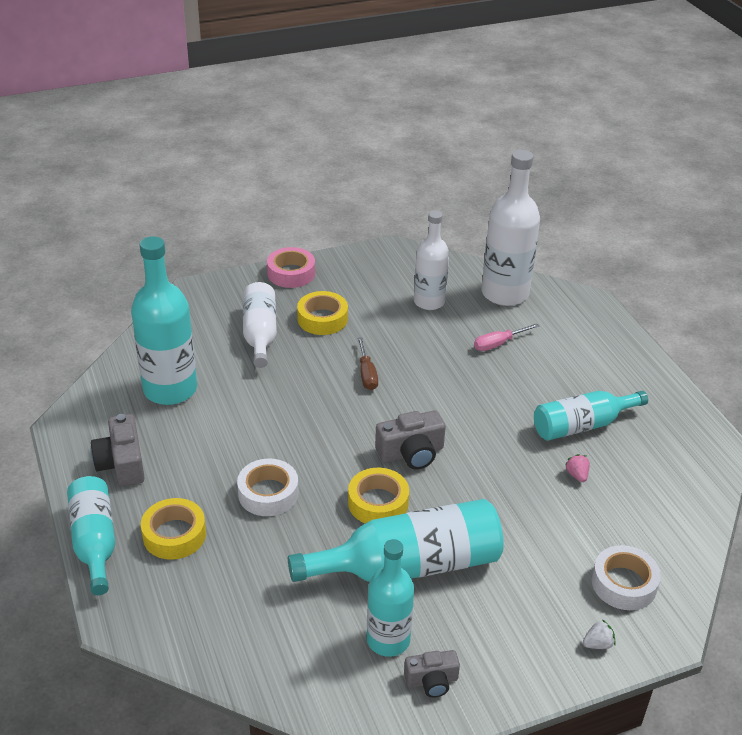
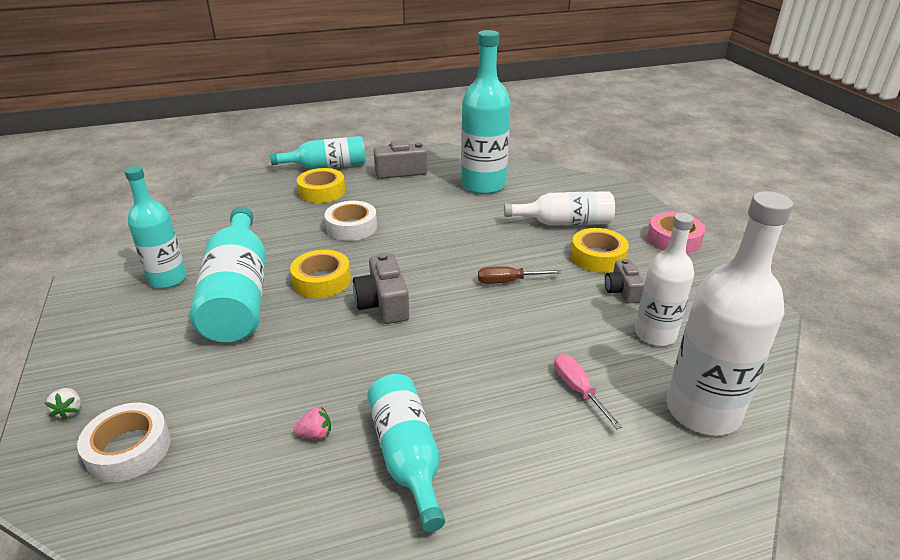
camera: 95 degrees right, 5 degrees down
(432, 681) = (112, 298): grey camera -> grey camera (622, 291)

